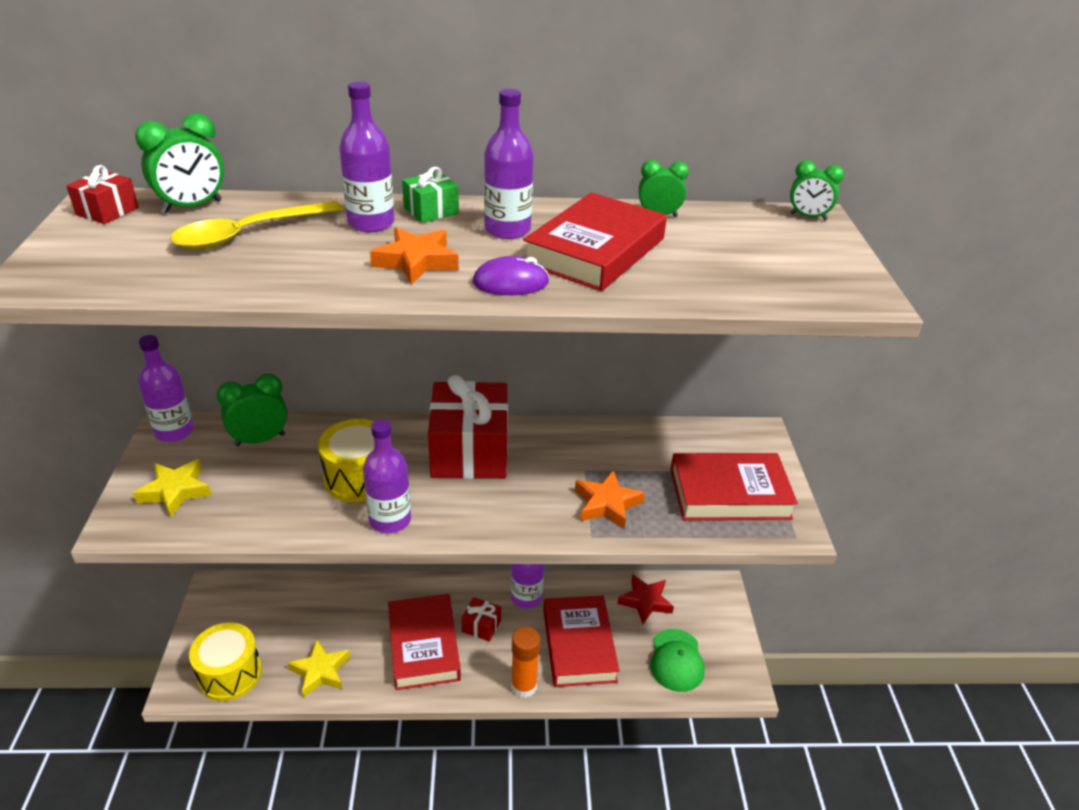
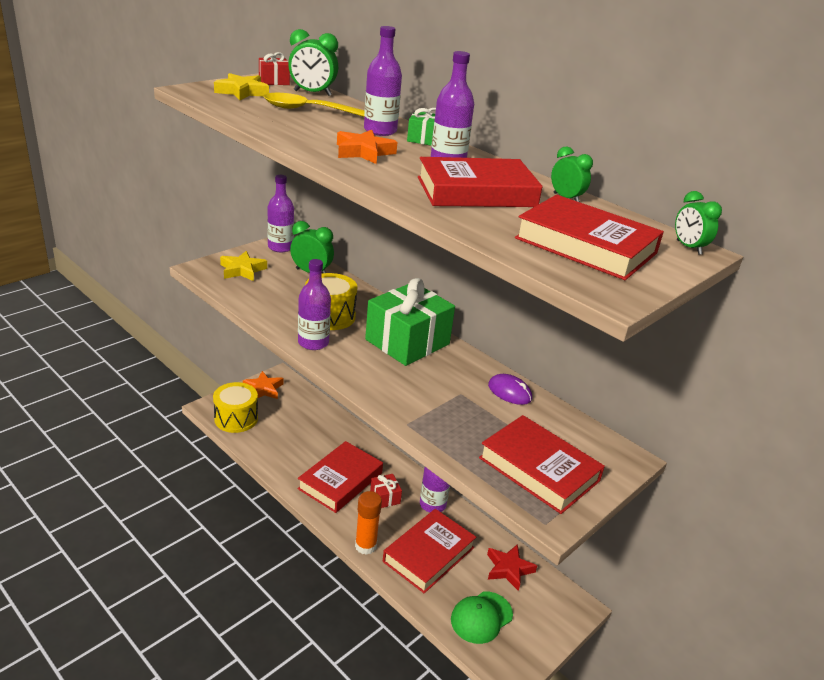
camera: 45 degrees right, 5 degrees down
(320, 671) = (275, 450): yellow star -> yellow star (242, 92)
(469, 451) = (407, 342): red gift -> green gift
(510, 282) = (390, 180): purple mouse -> purple mouse (509, 392)
(607, 504) = (444, 417): orange star -> orange star (263, 389)
(764, 259) = (585, 246): none -> red book

